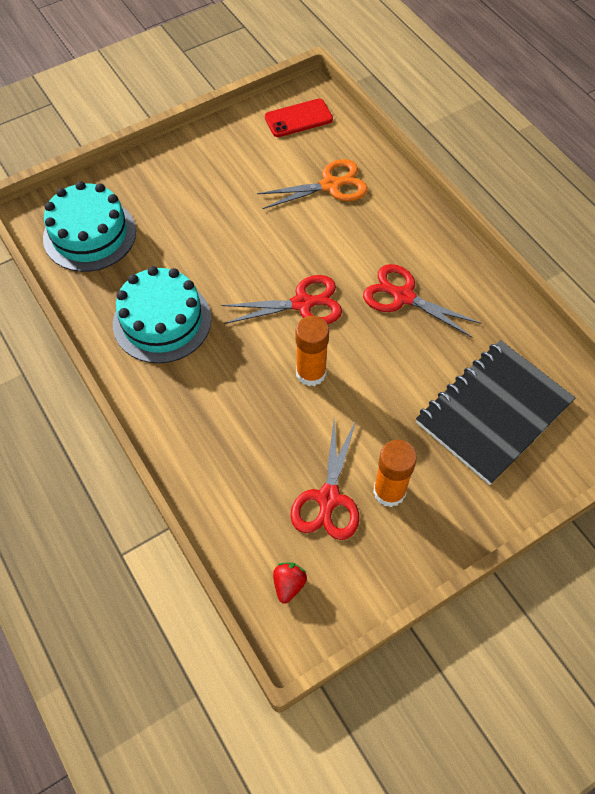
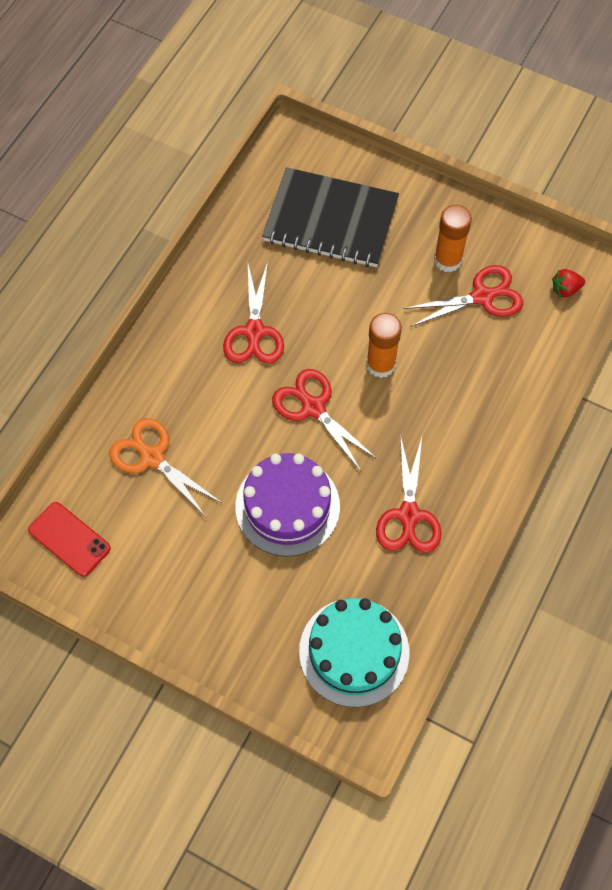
camera: 120 degrees left, 5 degrees up
(162, 321) = (408, 515): turquoise cake -> red scissors
(230, 247) = (287, 506): none -> purple cake

